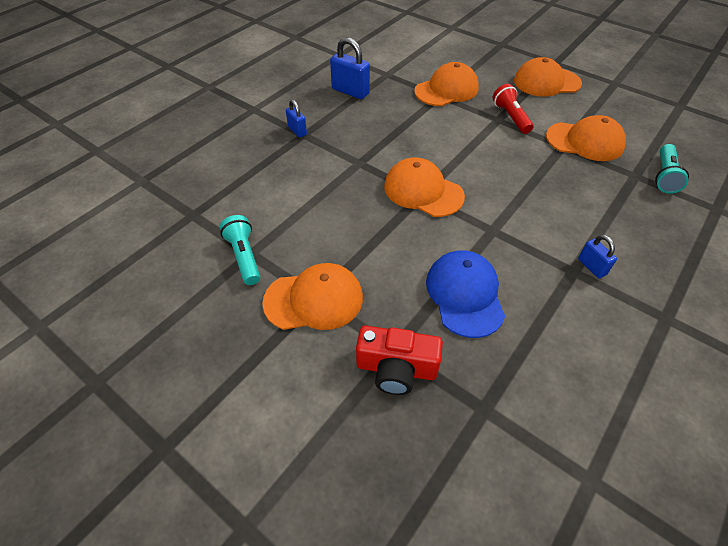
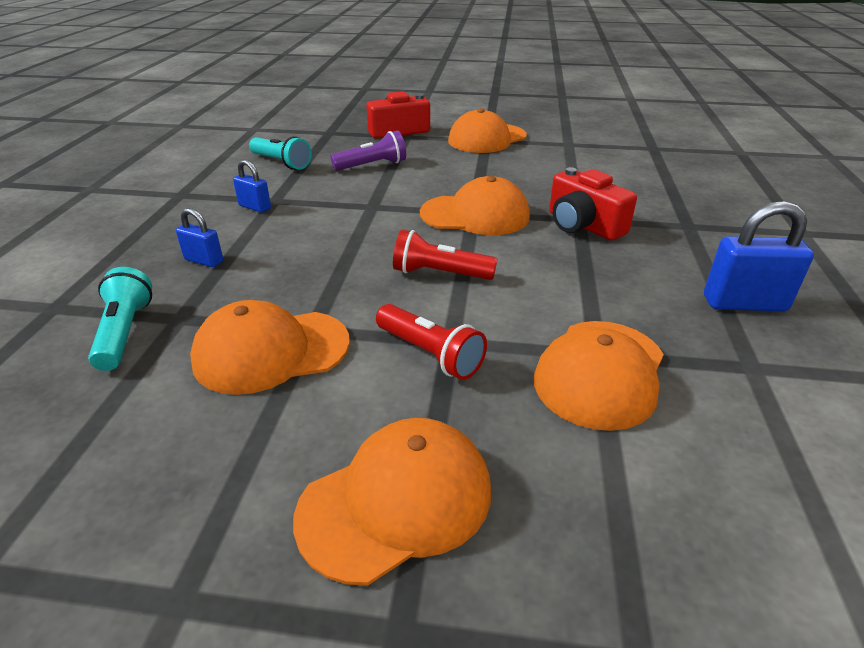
camera: 150 degrees right, 15 degrees down
(244, 256) = (570, 141): turquoise flashlight -> turquoise flashlight (281, 163)
(297, 131) = (703, 227): blue padlock -> blue padlock (204, 260)
(363, 157) = (583, 225): none -> red camera
(465, 294) = (372, 165): blue cap -> purple flashlight
(480, 154) = (439, 273): none -> red flashlight

